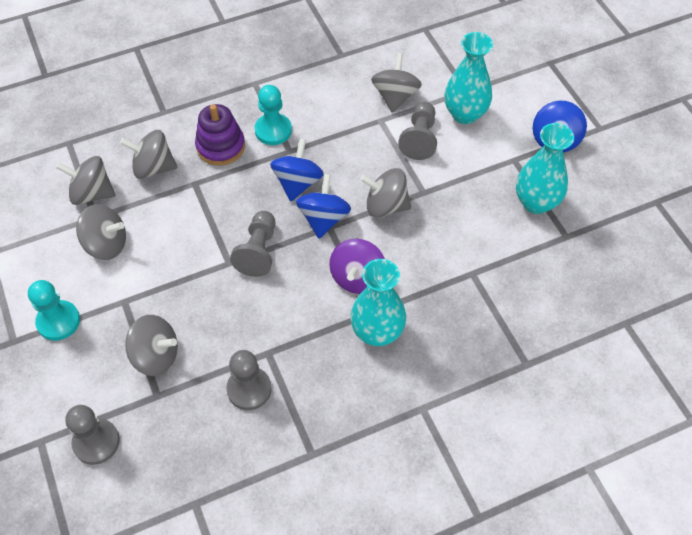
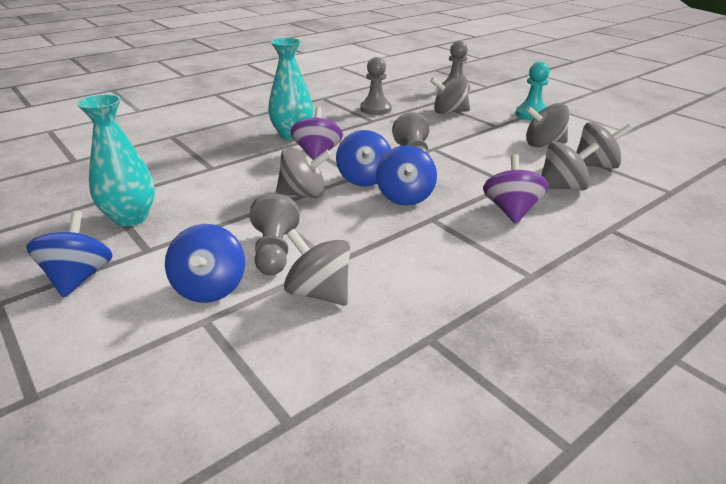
camera: 165 degrees right, 25 degrees down
(220, 146) = (511, 211): purple stacking toy -> purple spinning top
(273, 130) = (464, 232): turquoise pawn -> none
(395, 96) = (319, 292): grey spinning top -> grey spinning top turned 135 degrees clockwise
(465, 114) = (210, 288): turquoise vase -> blue spinning top

